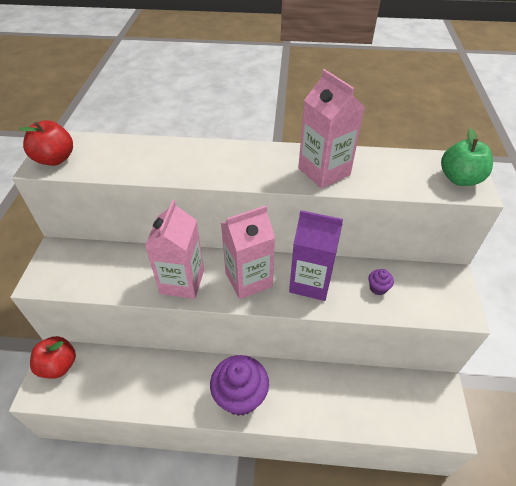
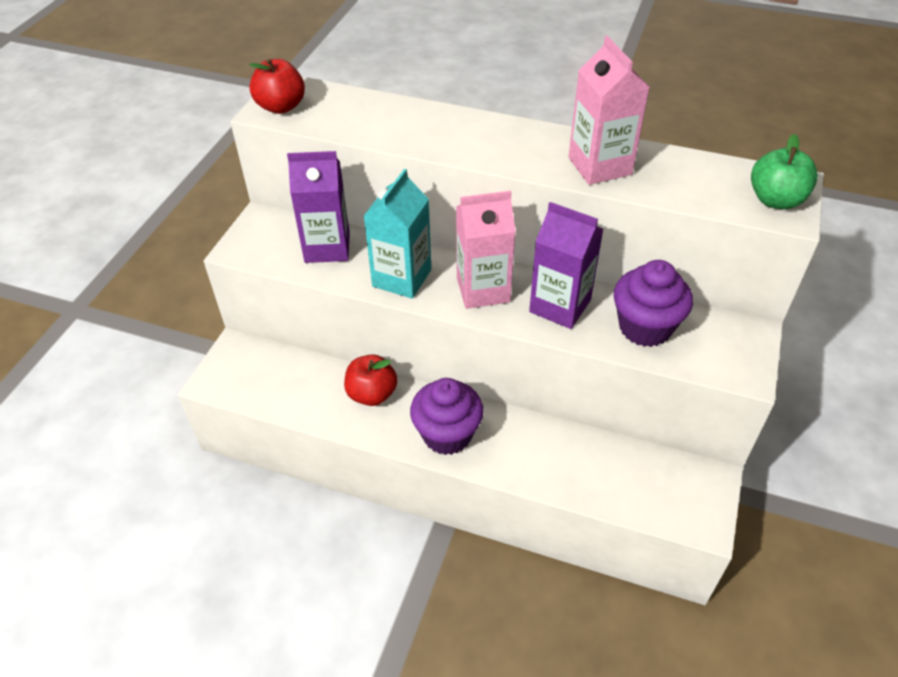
camera: 15 degrees right, 0 degrees up
(59, 365) = (240, 359): red apple -> red apple (372, 394)
(115, 265) = (327, 247): none -> purple carton
(182, 282) = (402, 278): pink carton -> turquoise carton
(378, 288) = (645, 327): purple cupcake -> purple cupcake, size x2.35

